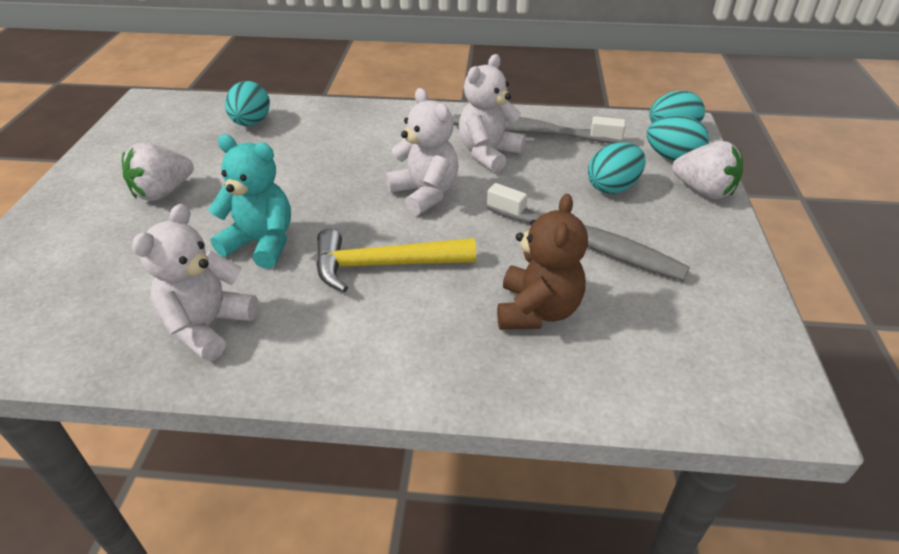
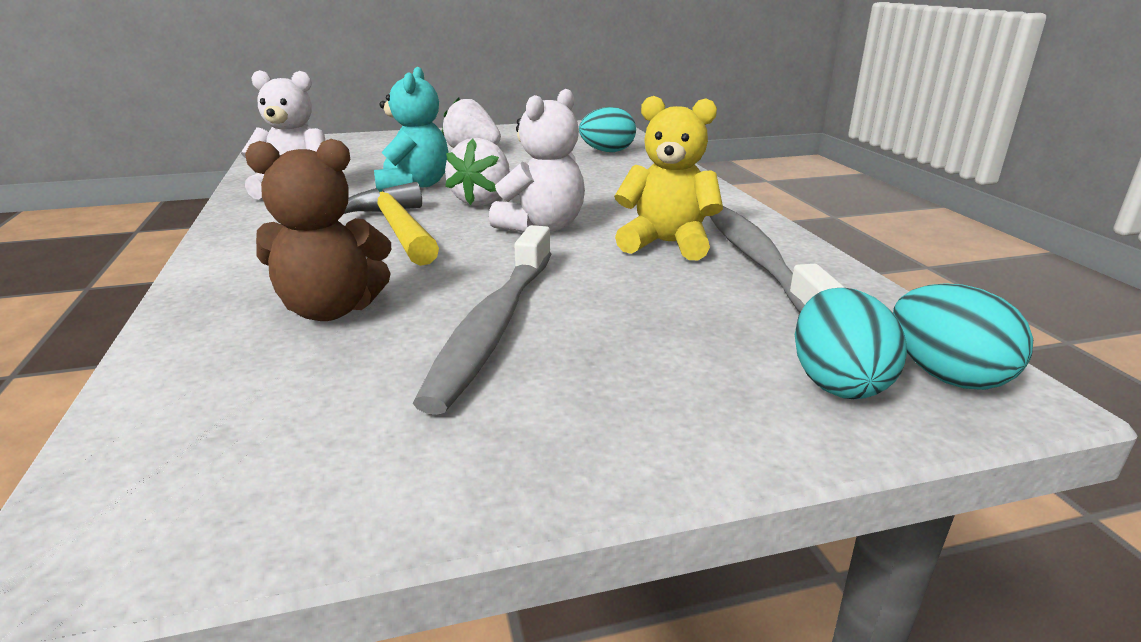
camera: 70 degrees right, 15 degrees down
(488, 154) = (667, 244): white teddy bear -> yellow teddy bear
(612, 187) = (666, 333): turquoise egg -> none
(703, 191) = (746, 426): white strawberry -> white strawberry (482, 201)

